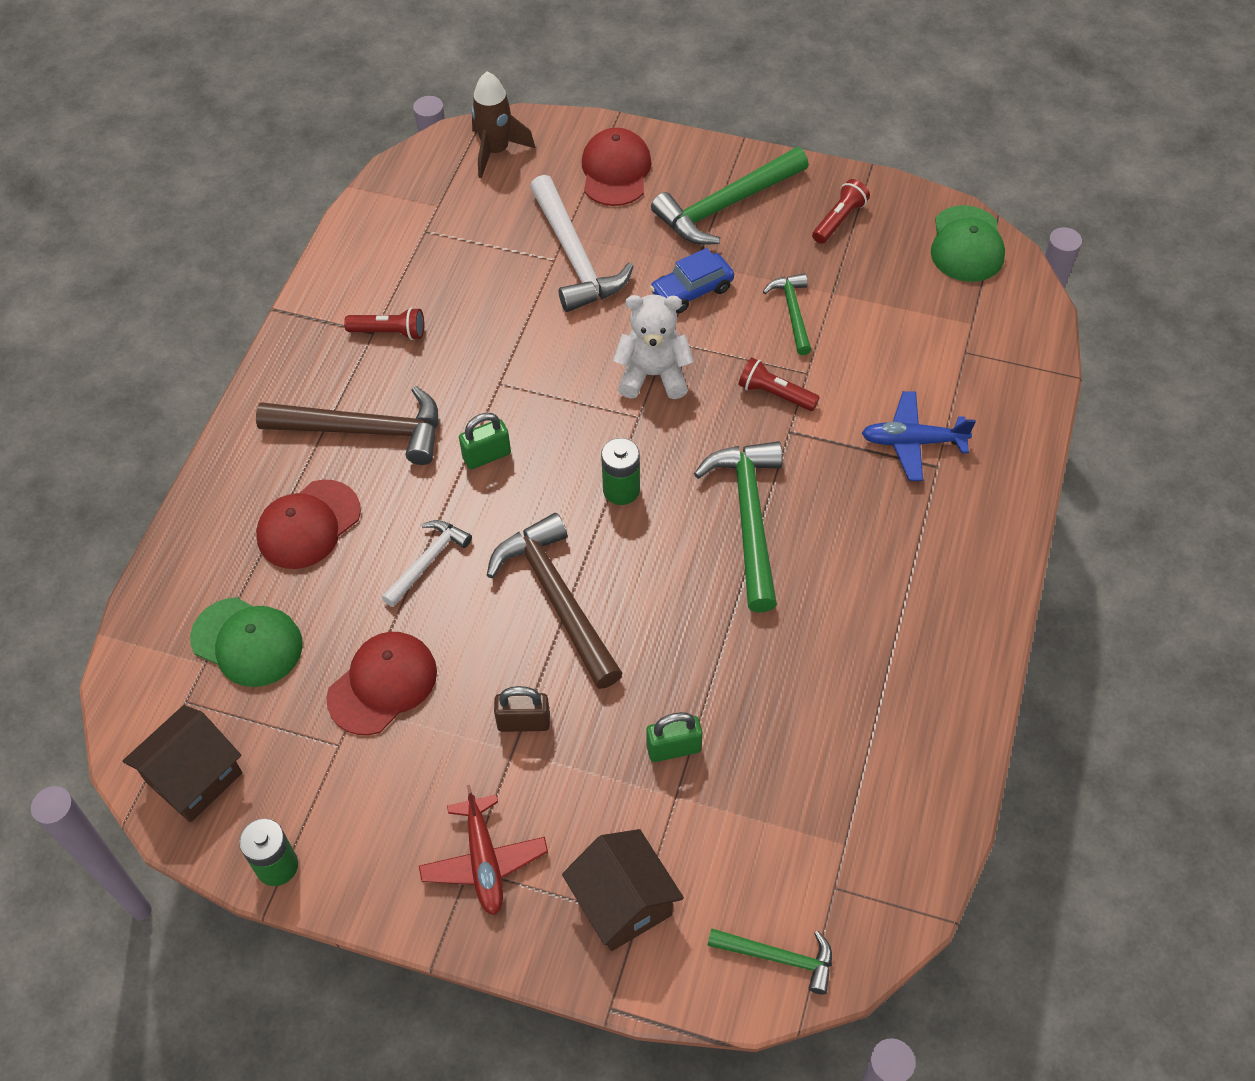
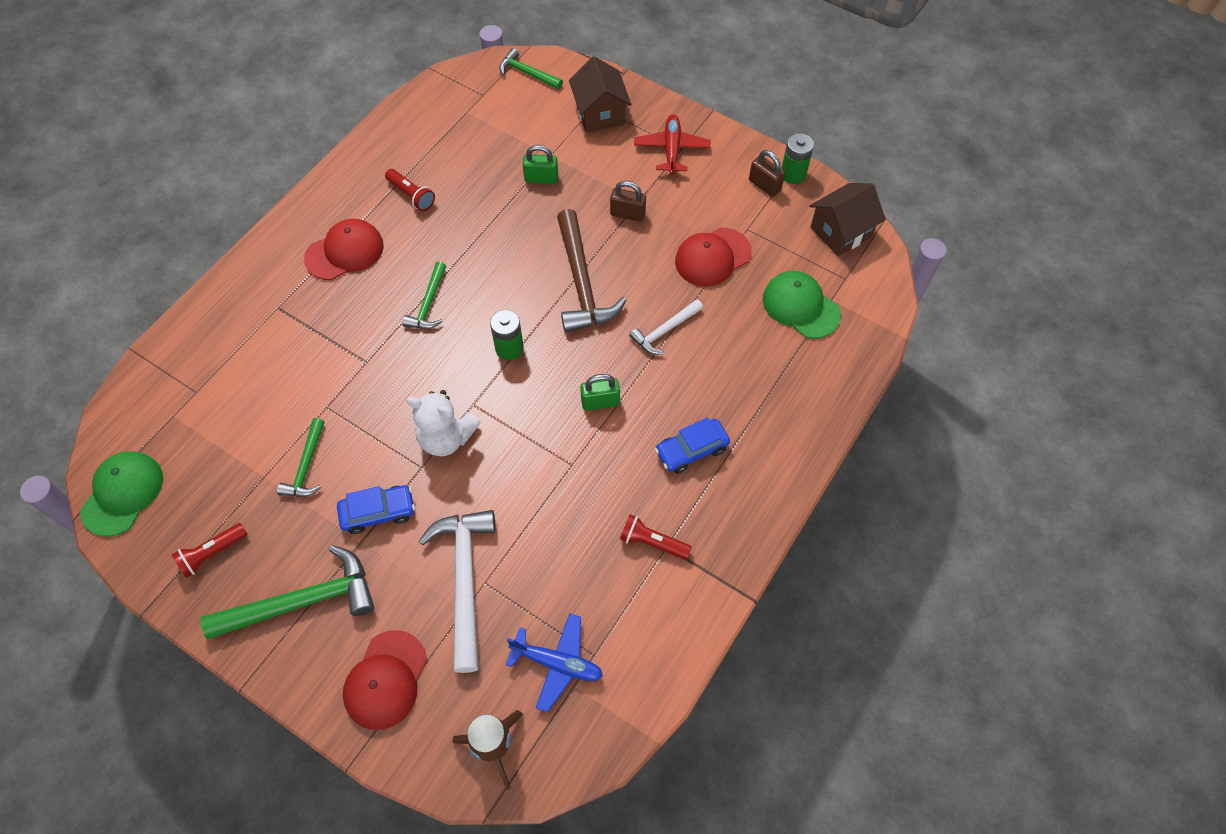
camera: 165 degrees left, 5 degrees up
(308, 525) = (747, 381): red cap -> red cap (345, 252)
(321, 831) = (764, 185): none -> brown padlock
(364, 430) = (691, 450): brown hammer -> blue car
(748, 518) = (428, 304): green hammer -> green hammer, size x0.56
(775, 394) = (360, 395): red flashlight -> red flashlight (411, 195)
(913, 442) = (282, 329): blue plane -> blue plane (557, 663)

